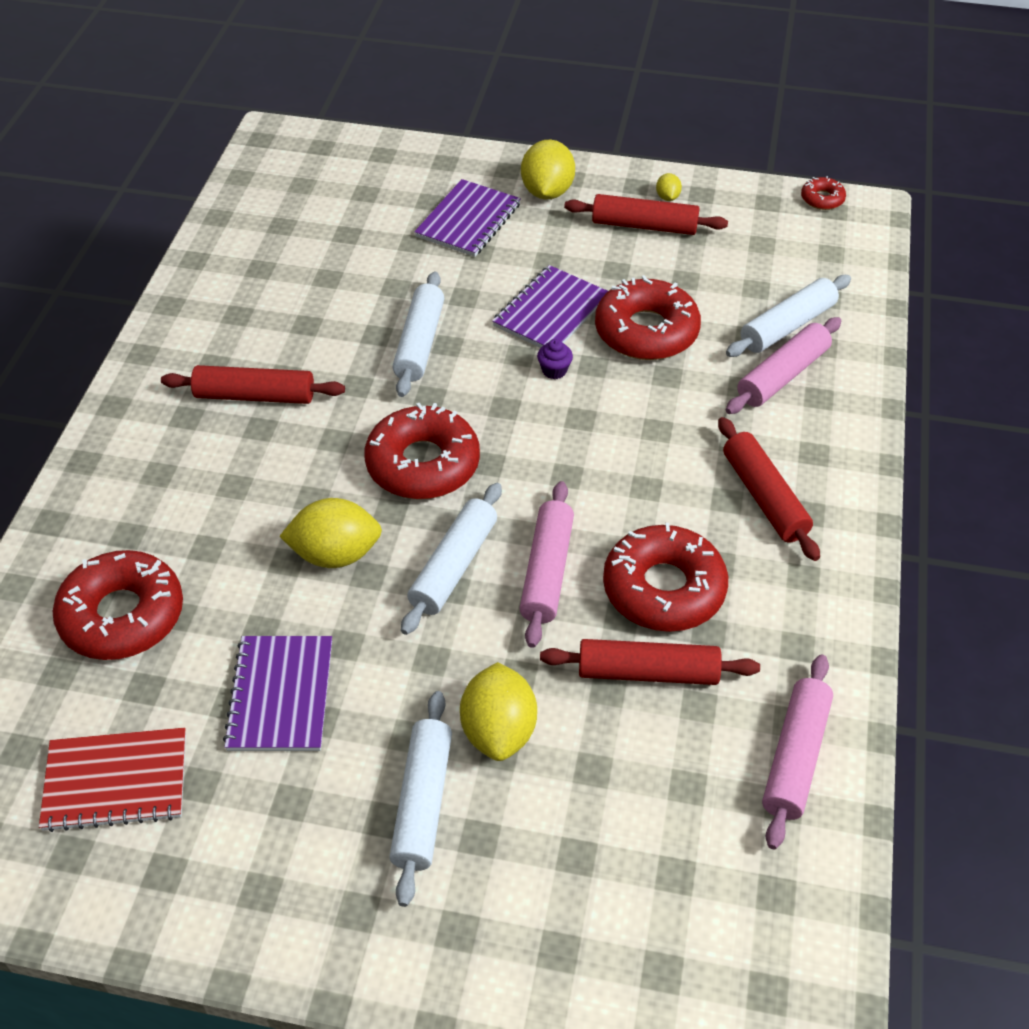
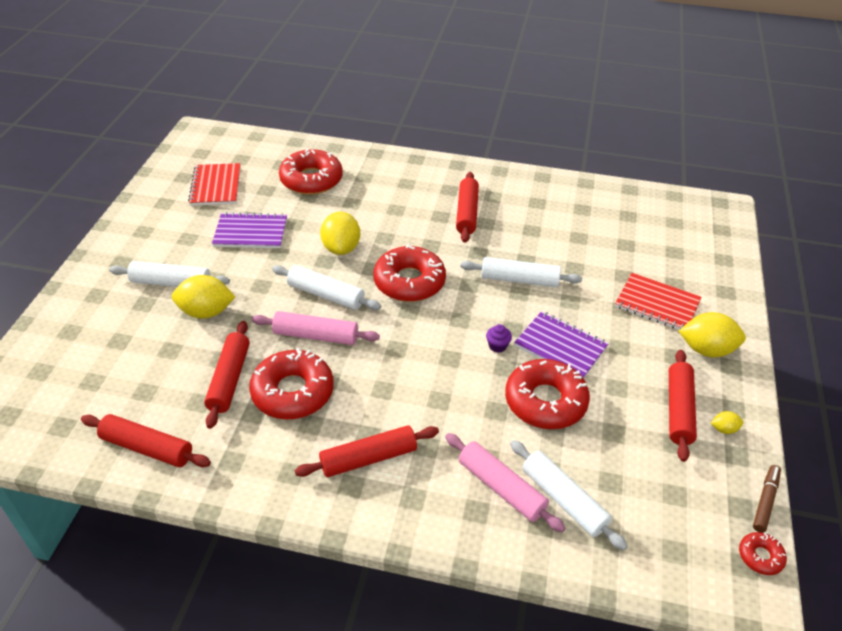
camera: 90 degrees right, 5 degrees down
(468, 220) = (657, 304): purple notebook -> red notebook
(757, 185) = (765, 501): none -> brown marker
(795, 757) = (147, 448): pink rolling pin -> red rolling pin

